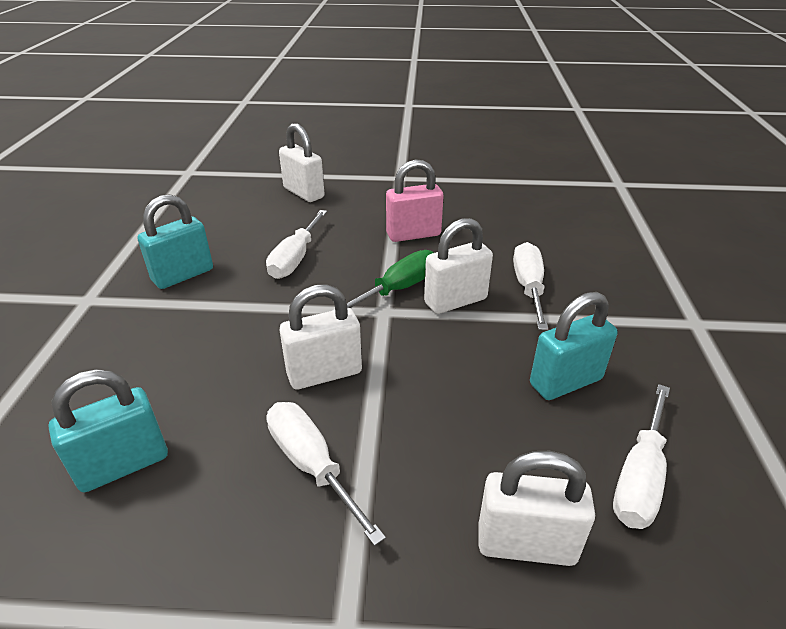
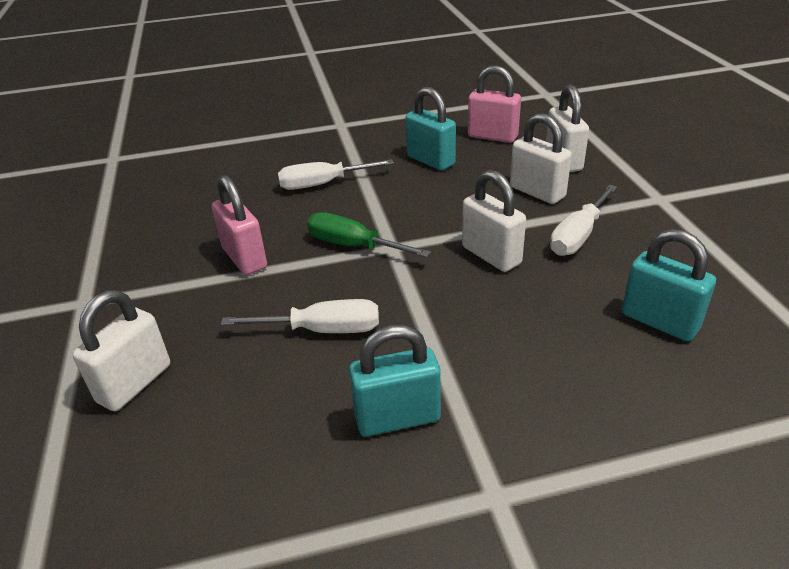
camera: 105 degrees left, 0 degrees up
(183, 275) = (397, 418): turquoise padlock -> turquoise padlock turned 45 degrees counterclockwise
(455, 301) = (358, 214): white padlock -> white padlock (537, 192)
(639, 477) = (492, 137): white screwdriver -> pink padlock

